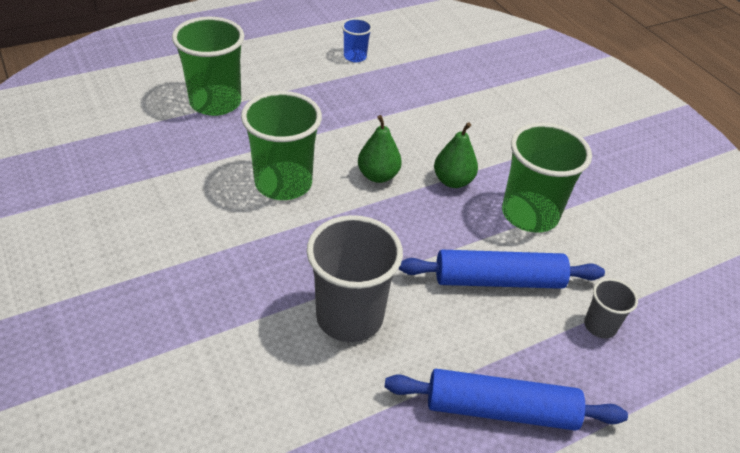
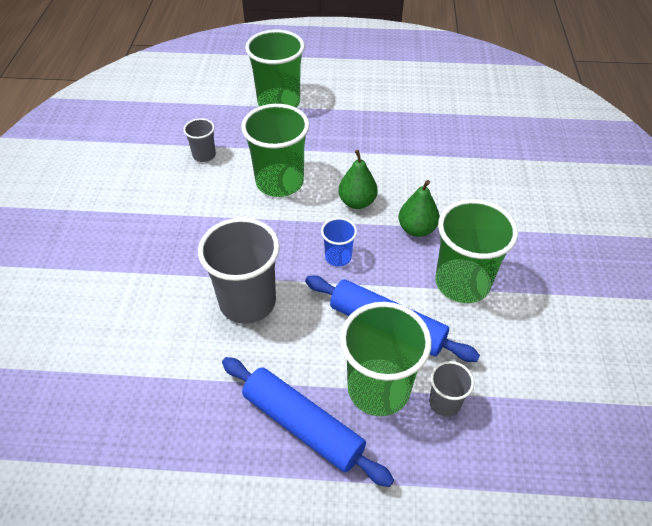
camera: 35 degrees right, 5 degrees up
(174, 184) = (204, 155): none -> grey cup
(355, 57) = (418, 97): blue cup -> blue cup (338, 257)
(538, 341) = (378, 389): none -> green cup

